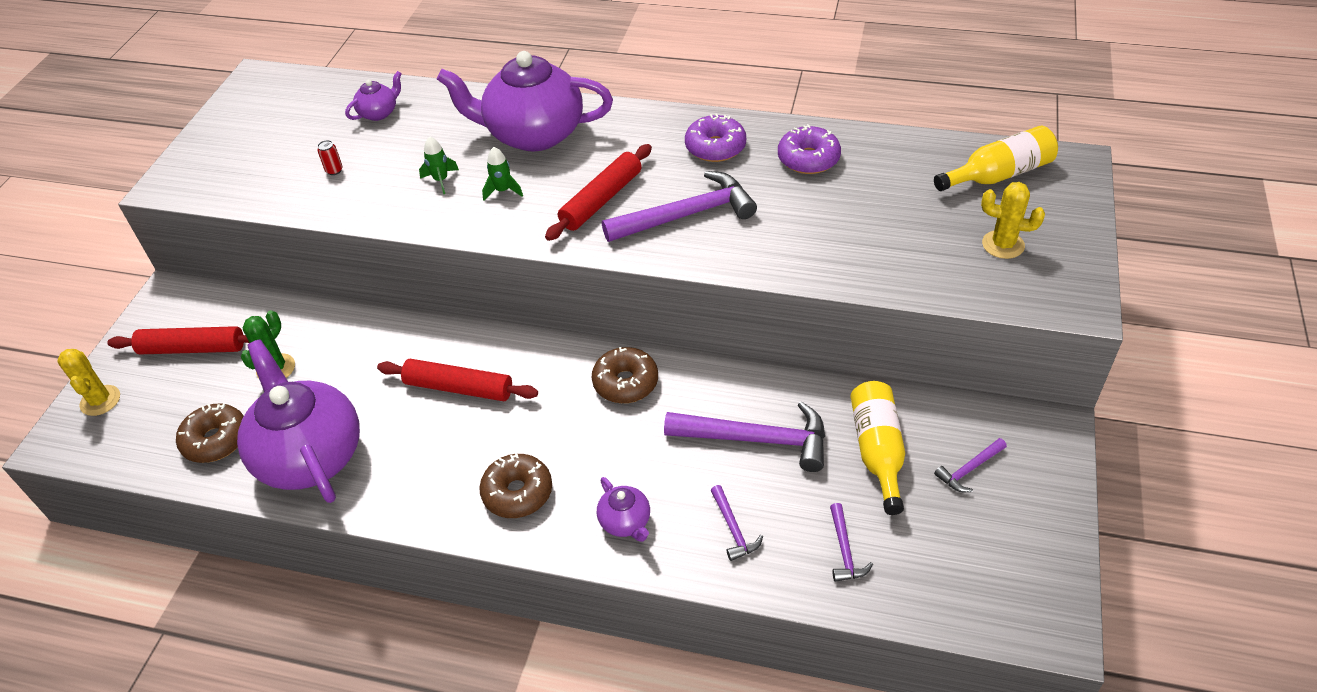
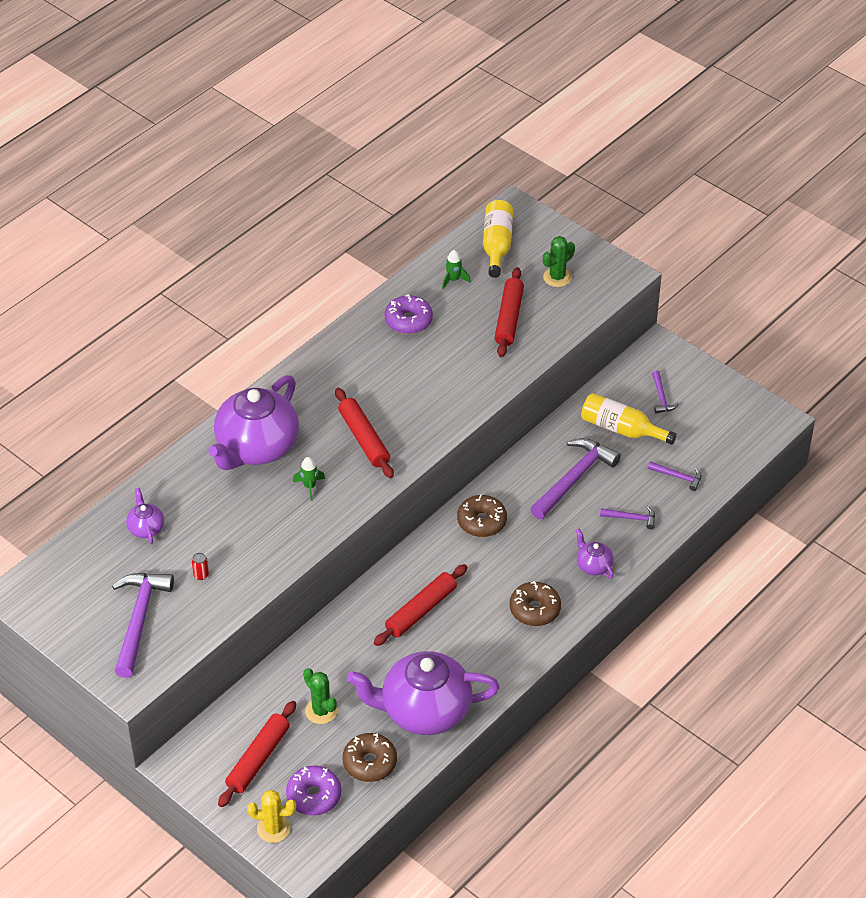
camera: 65 degrees left, 0 degrees up
(441, 180) = (267, 516): green rocket -> green rocket (453, 280)
(625, 522) = (593, 565): purple teapot -> purple teapot turned 120 degrees counterclockwise
(686, 215) = (414, 403): purple hammer -> purple hammer (139, 620)
(715, 147) = (356, 359): purple donut -> purple donut (314, 796)
(891, 232) = (509, 318): none -> red rolling pin
(1003, 245) = (557, 277): yellow cactus -> green cactus

